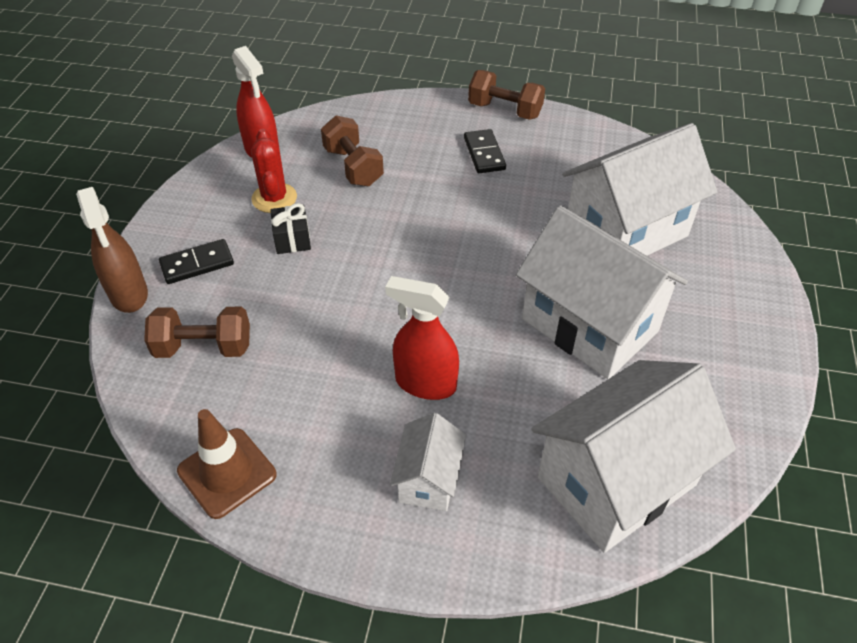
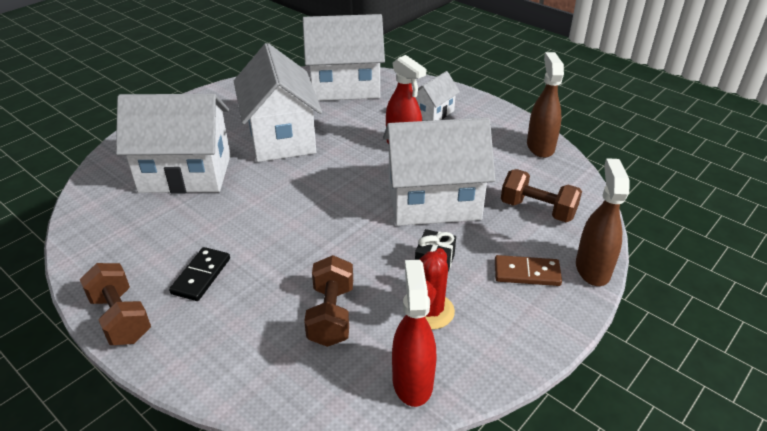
camera: 150 degrees left, 10 degrees down
(197, 264) = (527, 273): black domino -> brown domino
(227, 473) = (540, 147): brown traffic cone -> brown spray bottle
(331, 308) = (433, 202): none -> white house

